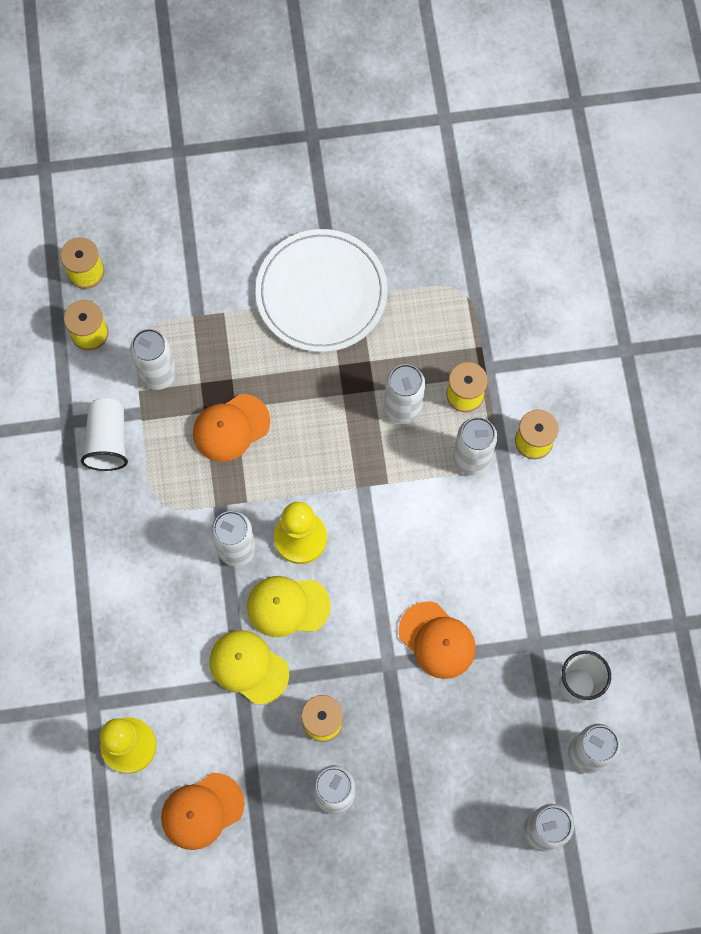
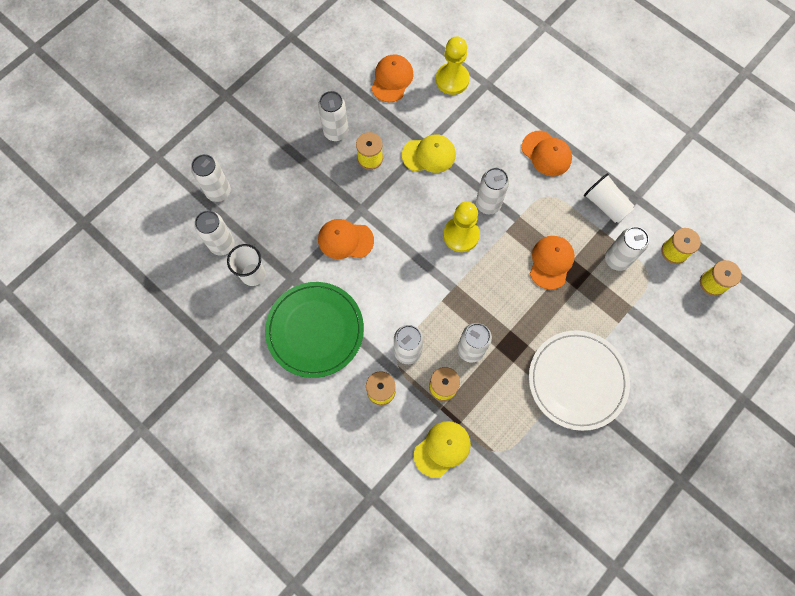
camera: 140 degrees right, 0 degrees up
(111, 554) = (546, 153): none -> orange cap
(288, 606) = (436, 197): yellow cap -> yellow cap (442, 449)
(554, 562) = (315, 330): none -> green plate

